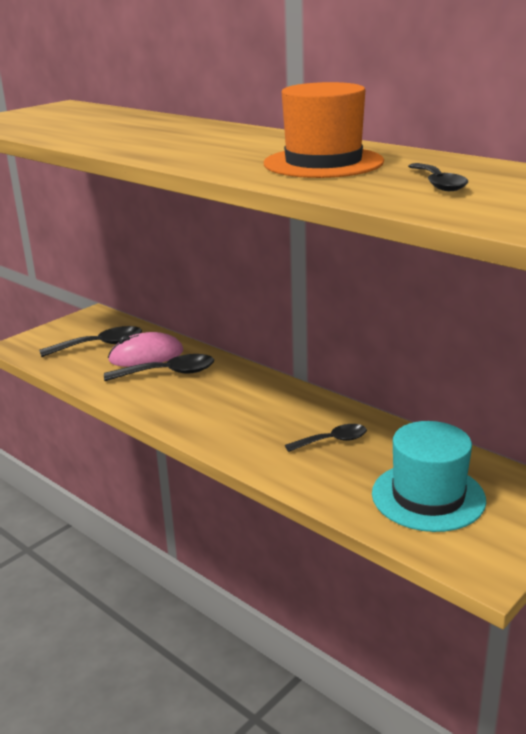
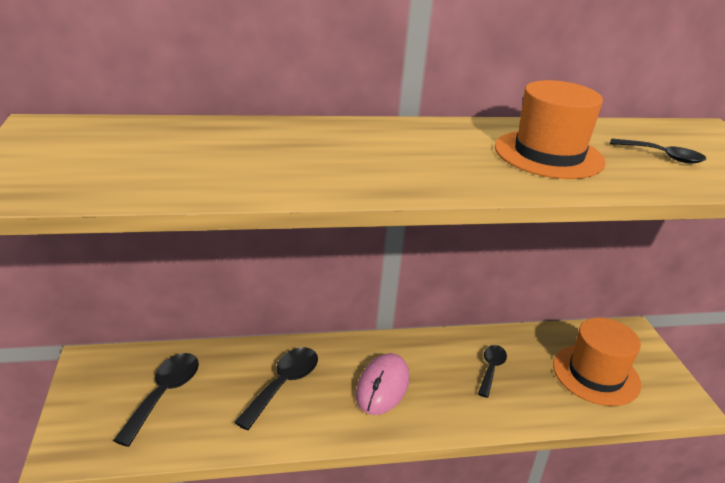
camera: 55 degrees left, 5 degrees up
(146, 356) = (231, 379): pink mouse -> pink mouse (382, 387)
(428, 496) = (596, 374): turquoise hat -> orange hat

